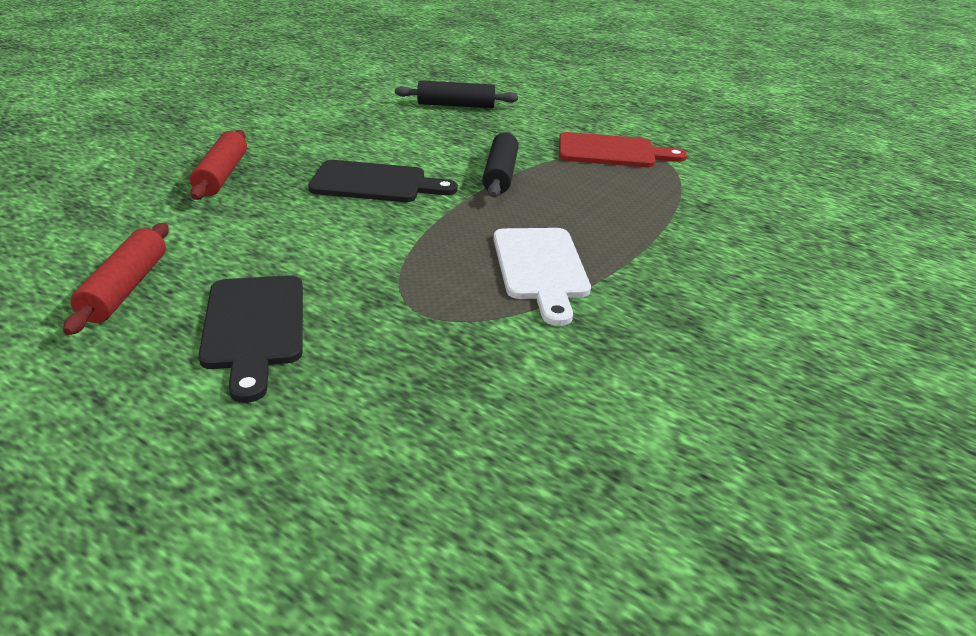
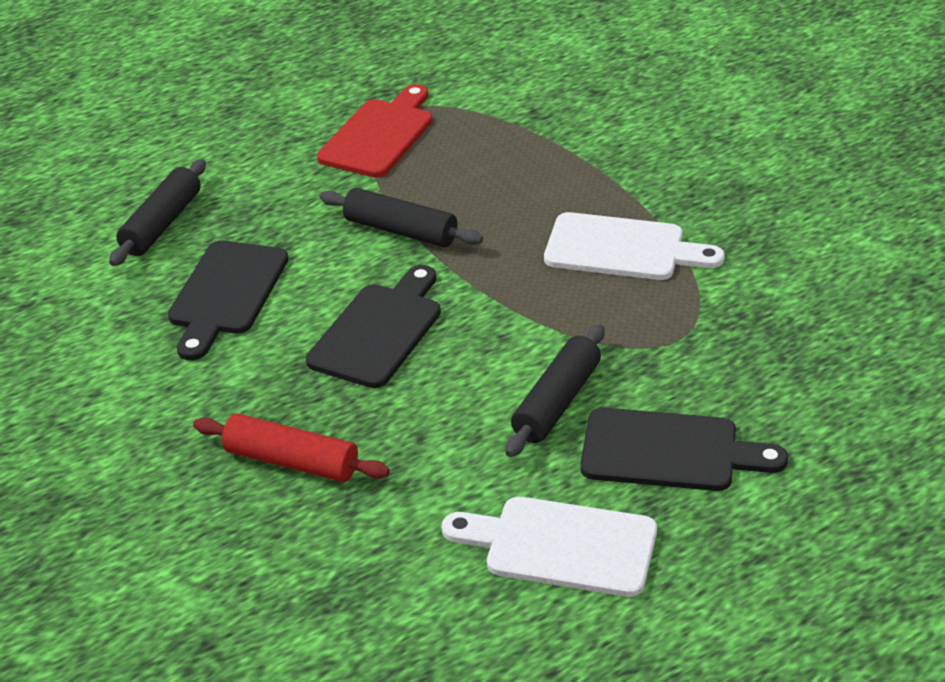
camera: 65 degrees left, 5 degrees up
(125, 288) = (561, 546): red rolling pin -> white cutting board
(311, 263) = (557, 402): none -> black rolling pin
(393, 132) = (226, 294): none -> black cutting board

